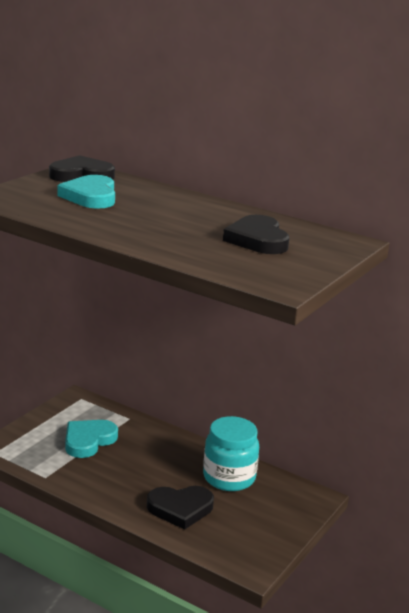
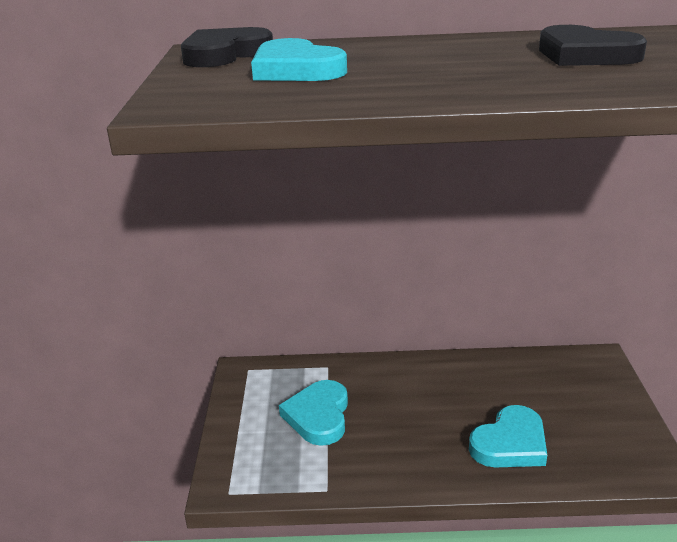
camera: 30 degrees left, 5 degrees up
(180, 509) = (510, 443): black heart -> turquoise heart
(229, 477) = (505, 381): turquoise jar -> none

